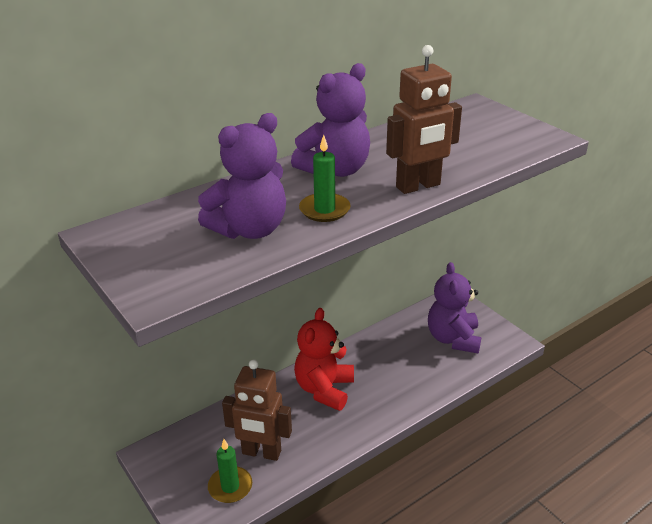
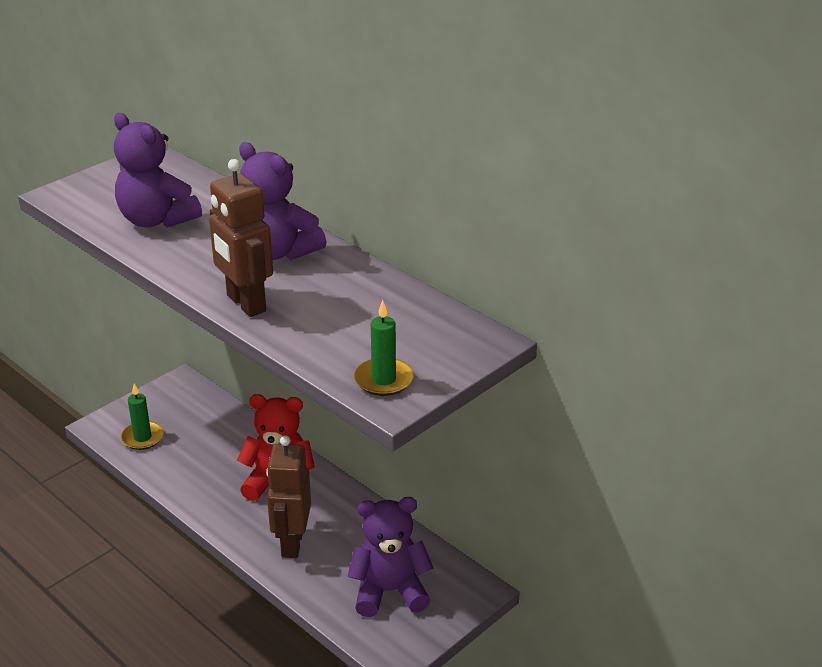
camera: 80 degrees right, 0 degrees up
(261, 452) = (185, 450): brown robot -> brown robot (291, 543)
(324, 210) = (193, 253): green candle -> green candle (383, 380)

